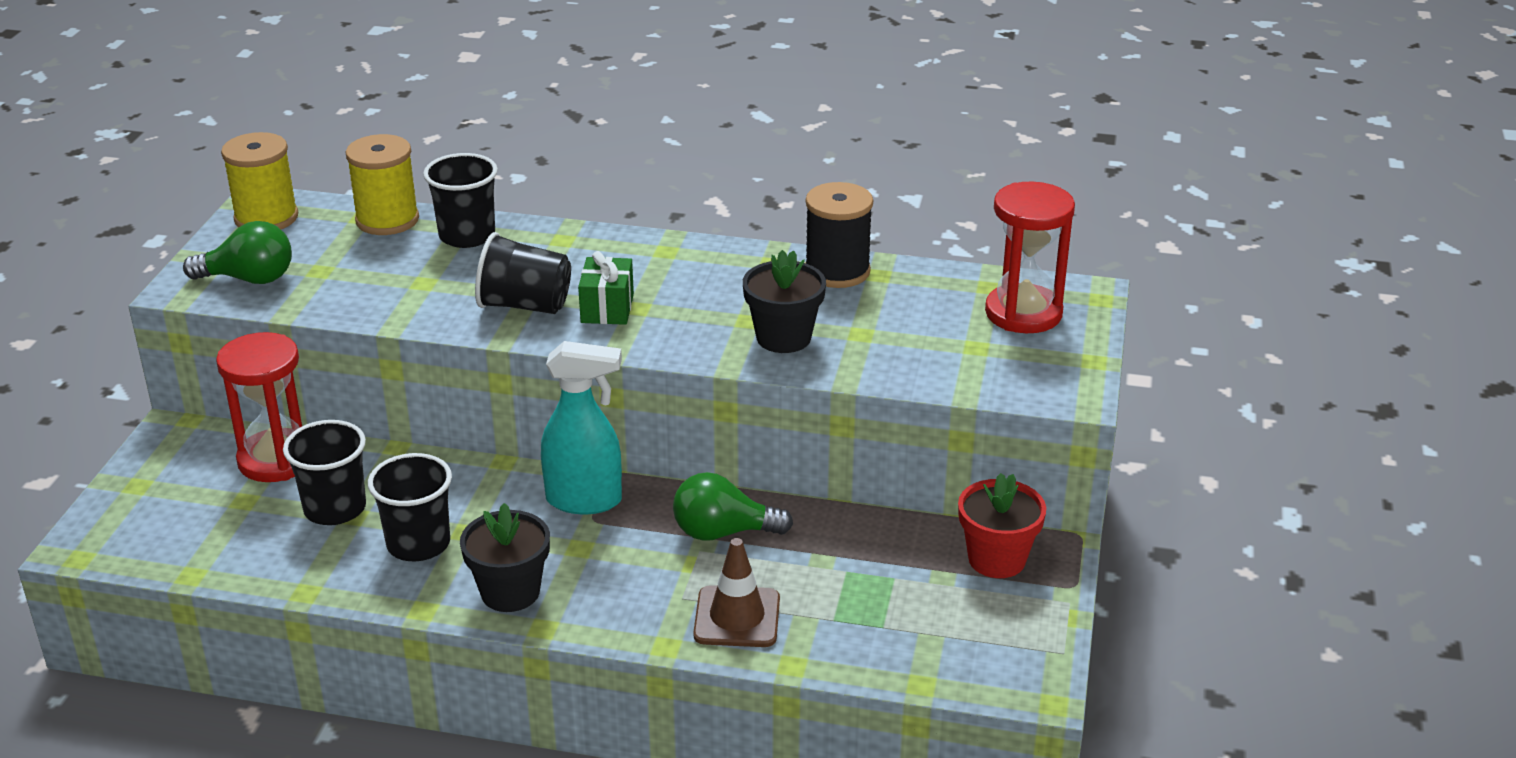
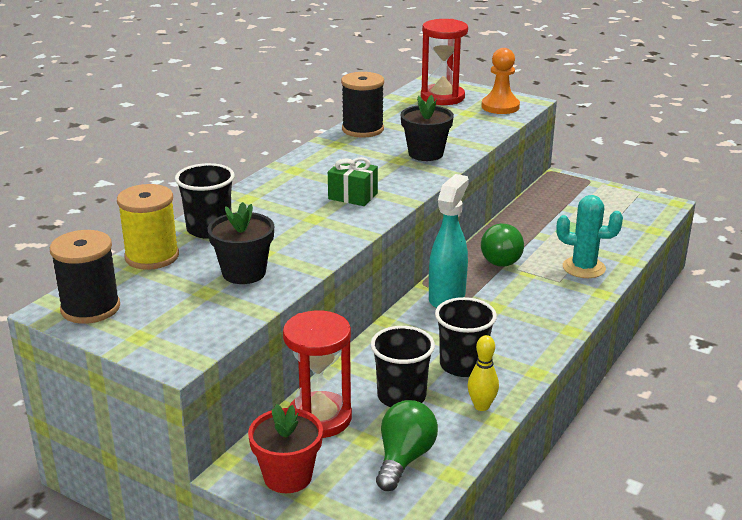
camera: 70 degrees left, 5 degrees down
(249, 279) = (190, 324): green light bulb -> green light bulb (404, 458)
(266, 218) = (90, 308): yellow spool -> black spool
(331, 575) = (481, 406): none -> yellow bowling pin
(510, 592) = (531, 337): black flower pot -> black flower pot (244, 273)
(525, 305) = (327, 221): black cup -> none
(737, 617) = (584, 268): brown traffic cone -> turquoise cactus
(996, 559) = (561, 192): red flower pot -> red flower pot (288, 476)
(1027, 373) = (500, 107): none -> orange pawn

